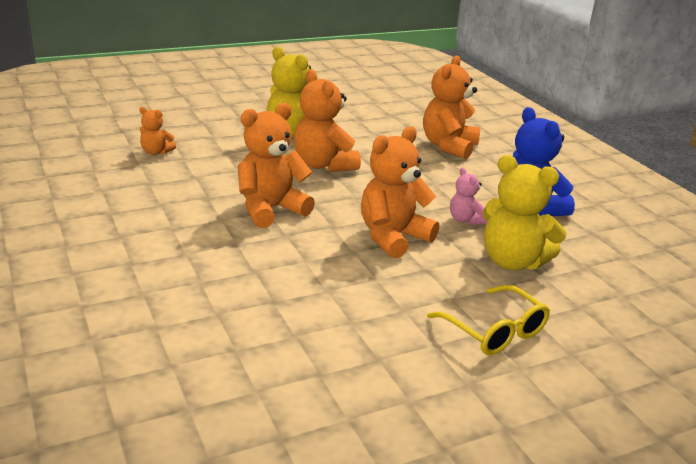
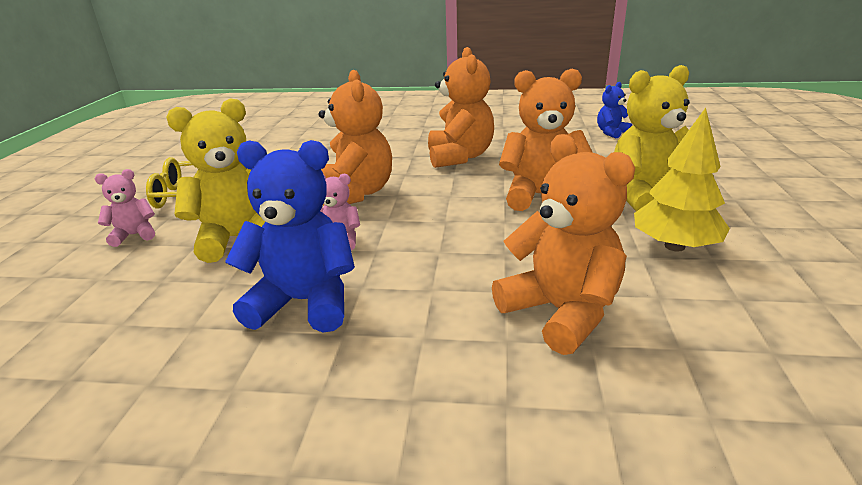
camera: 125 degrees right, 0 degrees up
(156, 152) = (611, 133): orange teddy bear -> blue teddy bear
(355, 127) = (674, 246): none -> yellow tree
(576, 317) = (134, 235): none -> pink teddy bear

